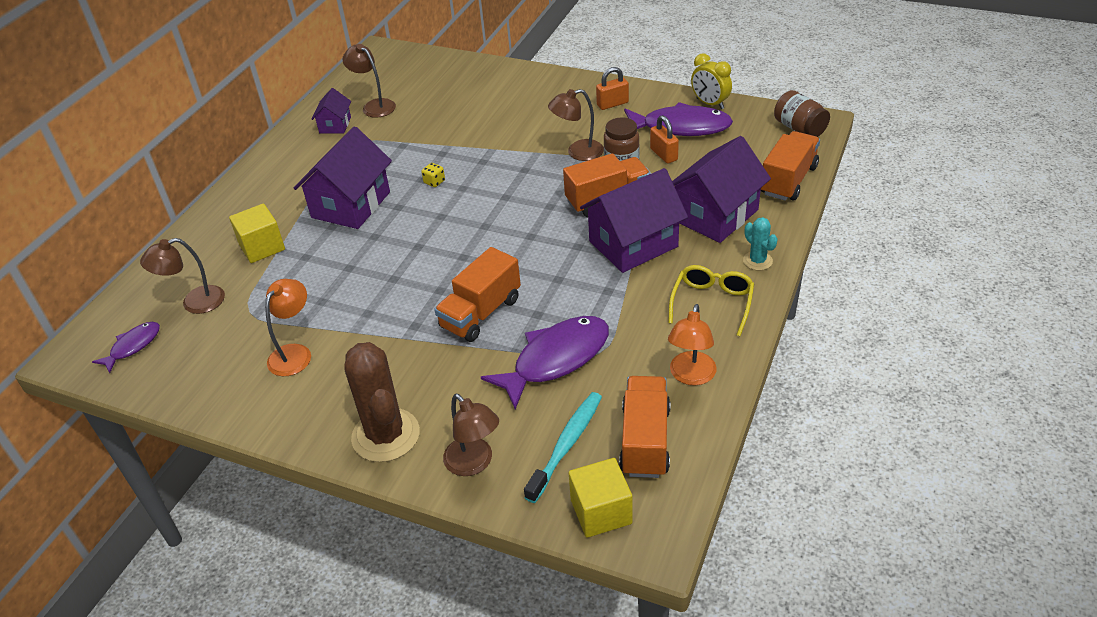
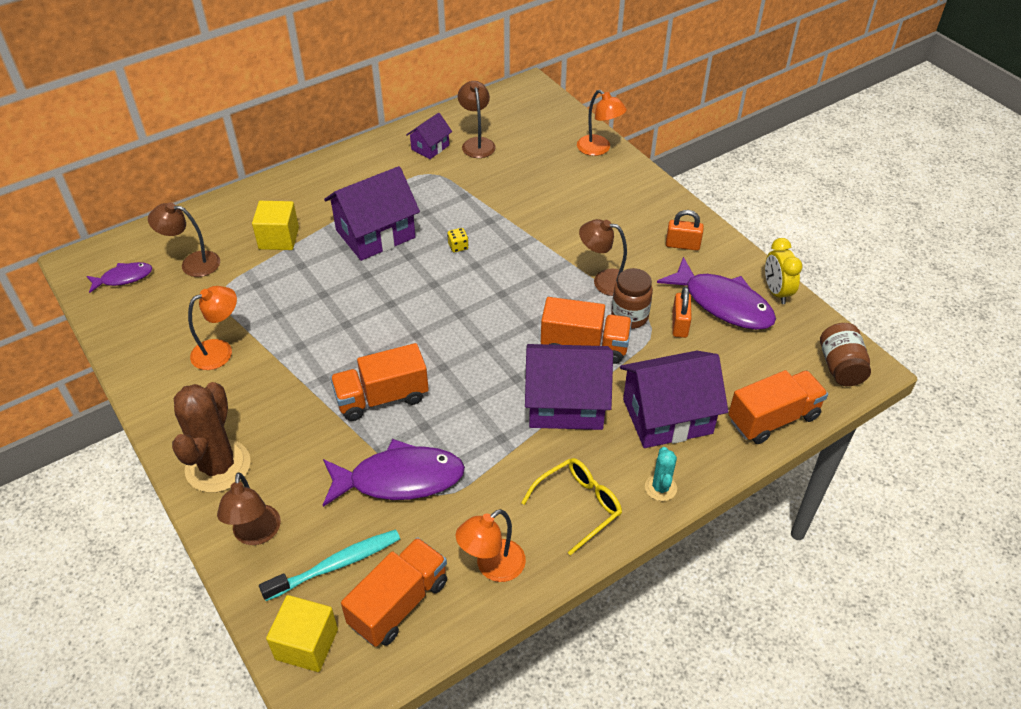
camera: 30 degrees right, 5 degrees up
(482, 69) = (599, 149): none -> orange lamp

